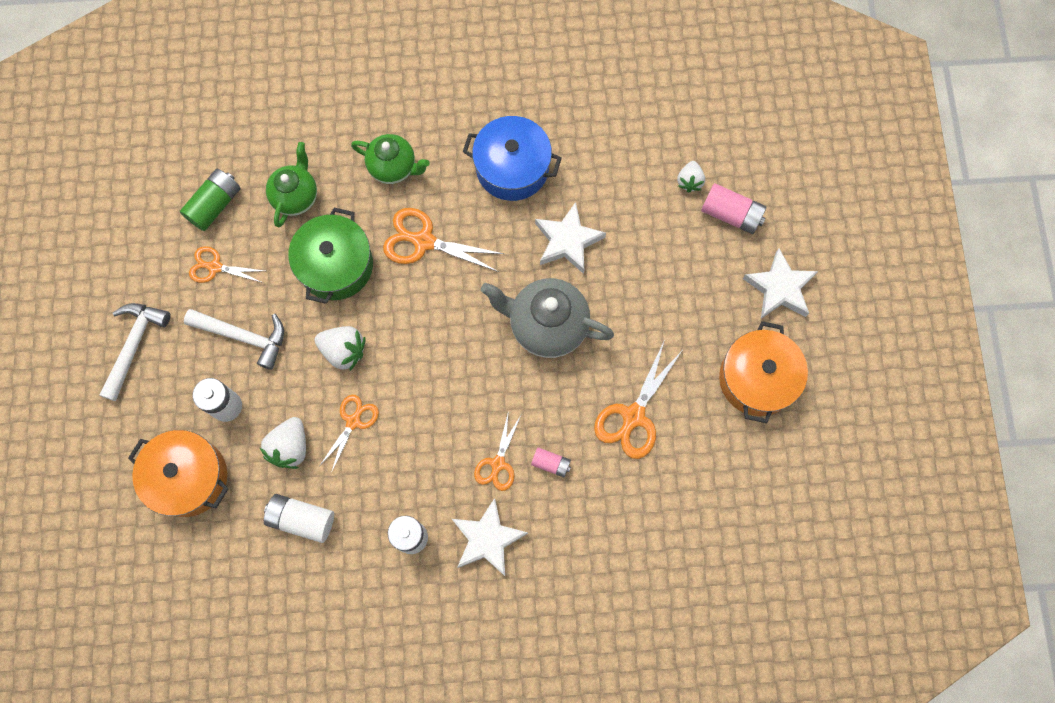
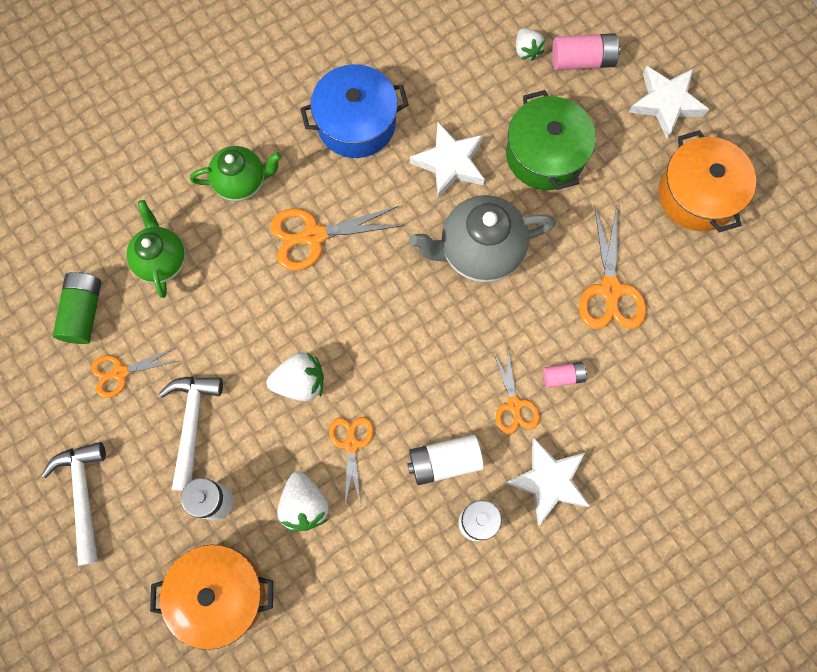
camera: 30 degrees left, 0 degrees up
(244, 337) = (192, 424): white hammer -> white hammer turned 75 degrees counterclockwise
(302, 519) = (359, 568): white battery -> white battery (444, 461)
(336, 265) = (242, 305): green pot -> green pot (545, 154)

